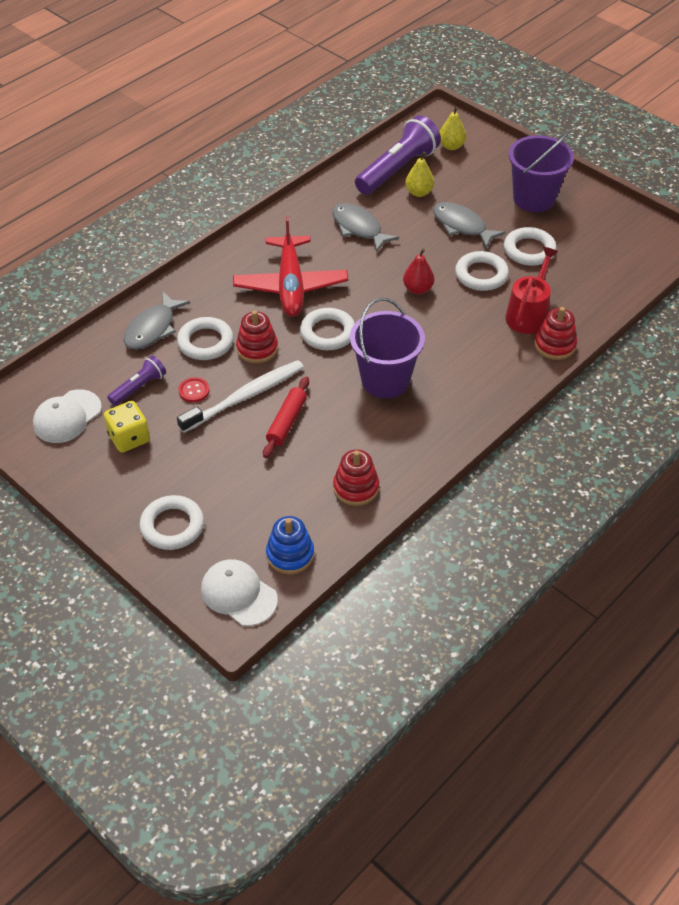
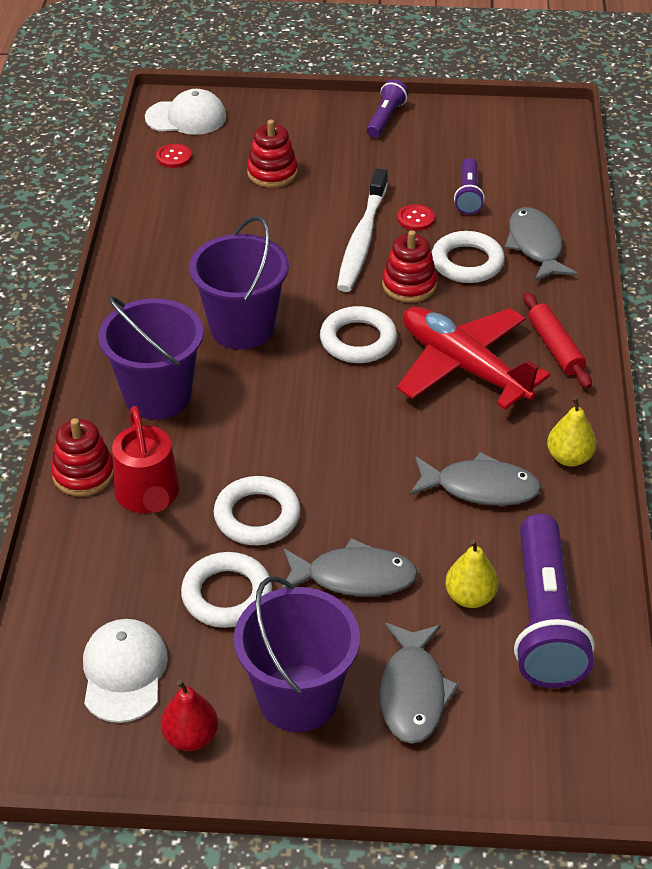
camera: 140 degrees right, 5 degrees down
(67, 417) = (492, 145): white cap -> white cap (124, 672)
(101, 489) = (385, 118): none -> purple flashlight
(129, 438) = (417, 158): yellow dice -> none
(172, 526) = (294, 127): white ring -> none
(287, 422) = (295, 241): red rolling pin -> red rolling pin (555, 347)
(290, 554) = (174, 157): blue stacking toy -> red button
(356, 488) = (169, 226): red stacking toy -> red stacking toy (272, 173)
(418, 289) = (316, 449): red pear -> red pear (191, 737)
(451, 146) = (521, 724): yellow pear -> yellow pear (569, 457)
(475, 366) = (157, 395): none -> purple bucket
(483, 176) = (413, 693): none -> grey fish

